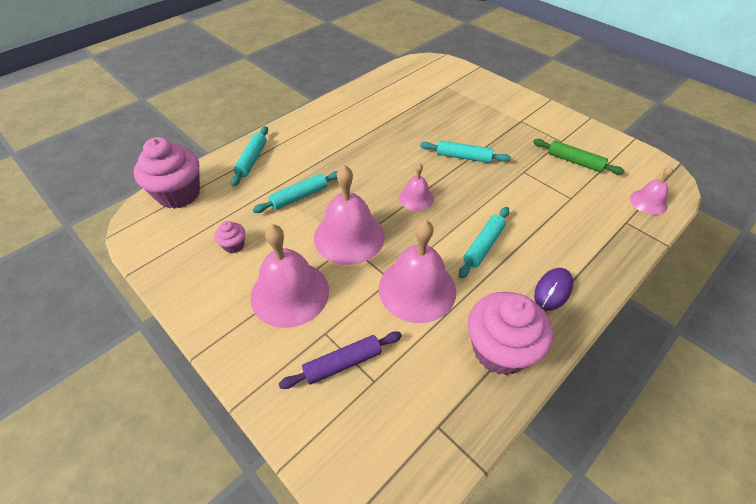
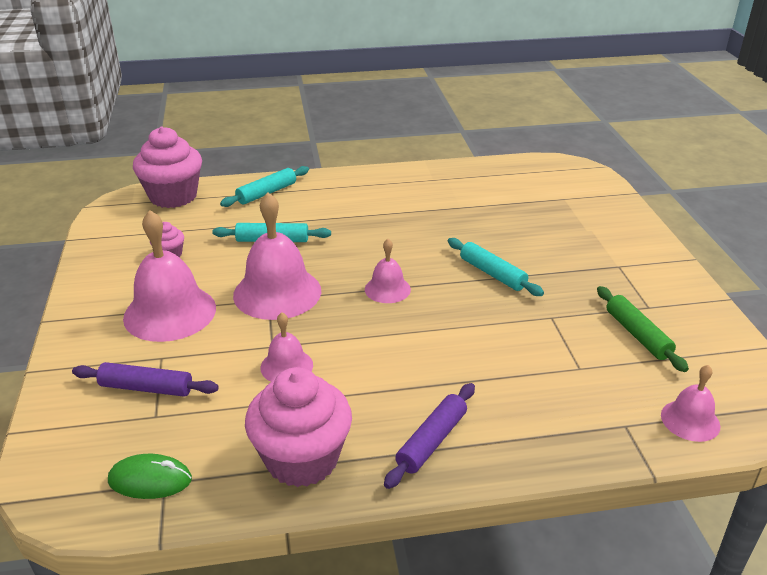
camera: 35 degrees right, 15 degrees down
(417, 289) = (286, 366): pink bell -> pink bell, size x0.53
(427, 431) = (150, 480): none -> green mouse
(483, 245) = (406, 363): turquoise rolling pin -> none
(553, 290) = (431, 441): purple mouse -> purple rolling pin

